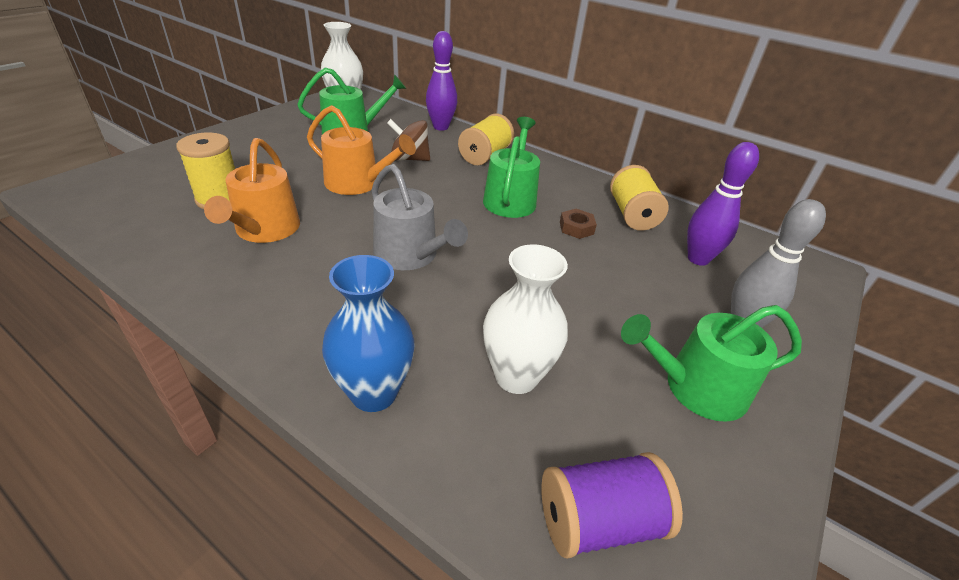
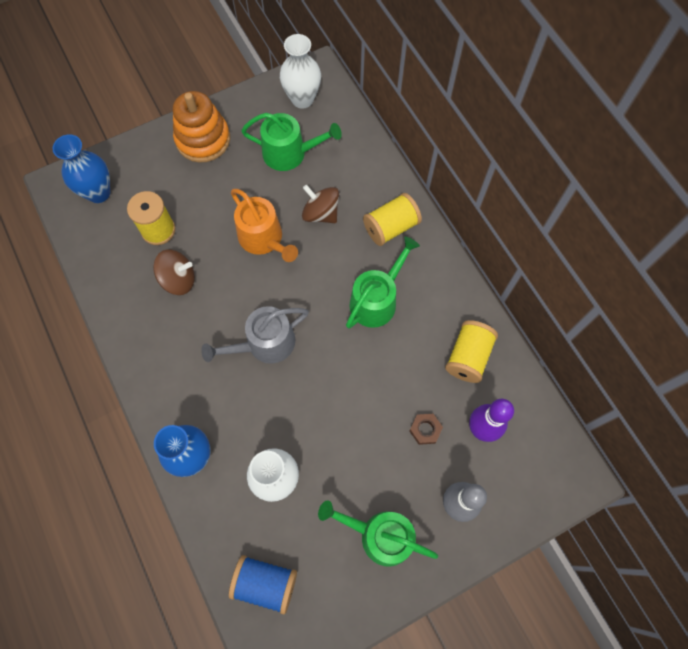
camera: 30 degrees right, 30 degrees up
(123, 187) = (98, 193): none -> blue vase
(250, 137) = (203, 139): none -> orange stacking toy
(265, 230) = (178, 279): orange watering can -> brown spinning top
(410, 255) = (265, 344): grey watering can -> grey watering can turned 75 degrees clockwise
(440, 127) = (375, 164): purple bowling pin -> none
(576, 228) = (407, 357): brown nut -> brown nut (425, 430)
(598, 521) = (265, 583): purple spool -> blue spool

